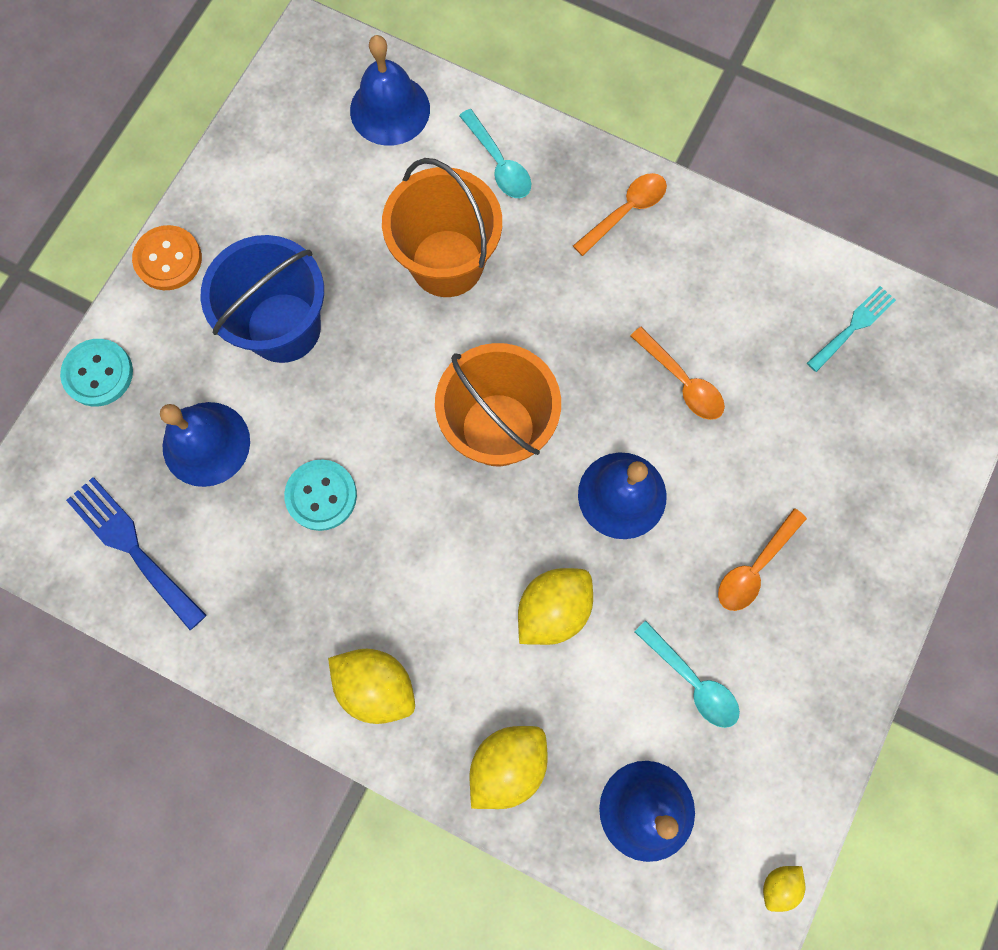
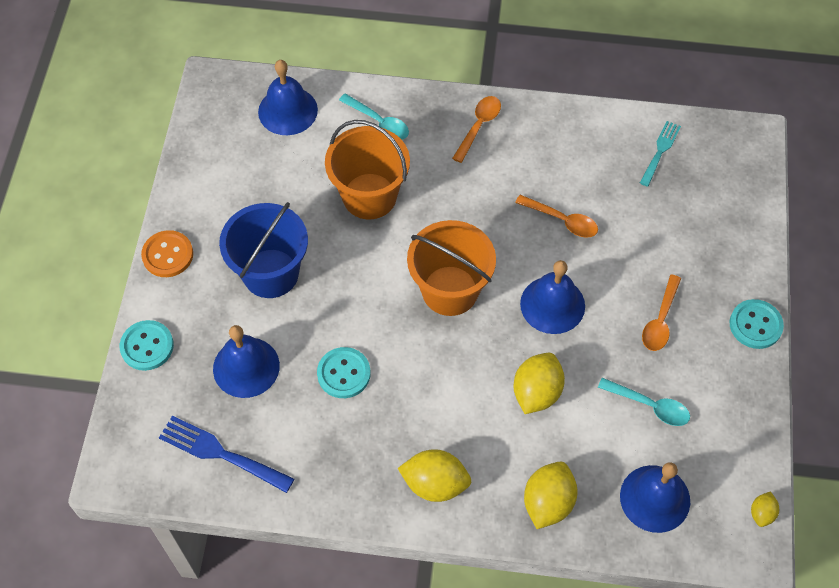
camera: 20 degrees left, 15 degrees down
(880, 619) = (755, 325): none -> turquoise button

